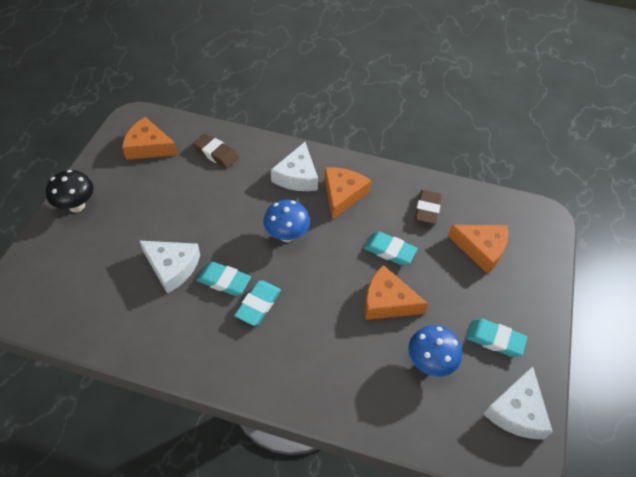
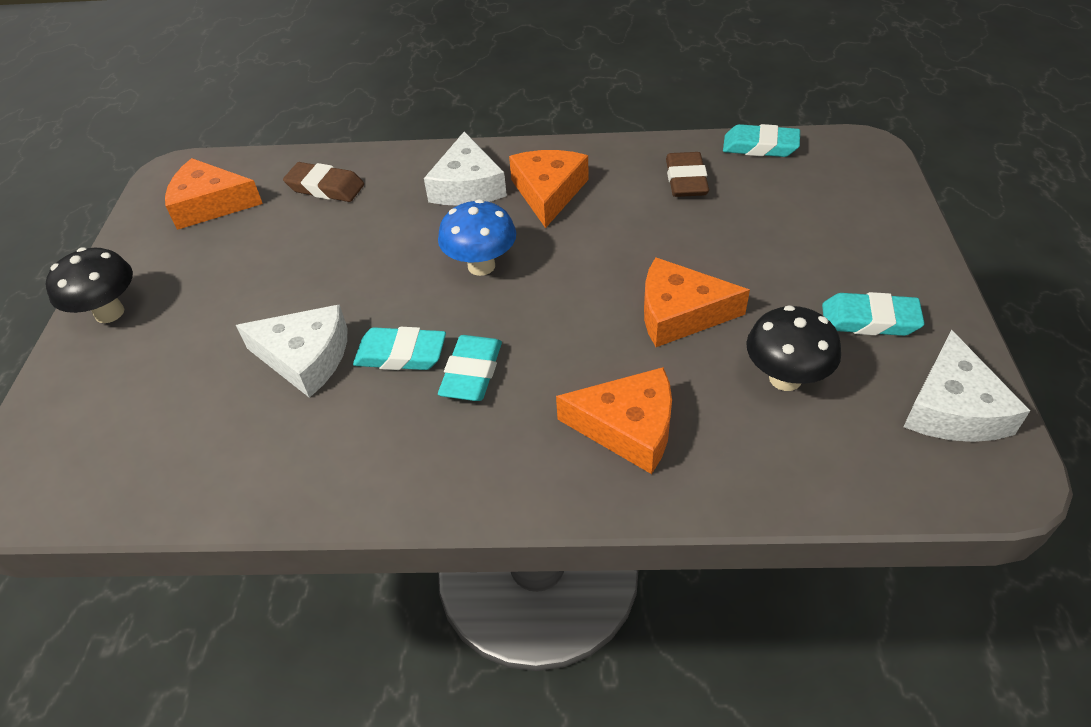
camera: 10 degrees left, 5 degrees down
(389, 251) = (652, 246): turquoise eraser -> turquoise eraser (760, 146)
(430, 362) = (785, 378): blue mushroom -> black mushroom
(481, 249) = (790, 209): orange cheese -> orange cheese (628, 427)

